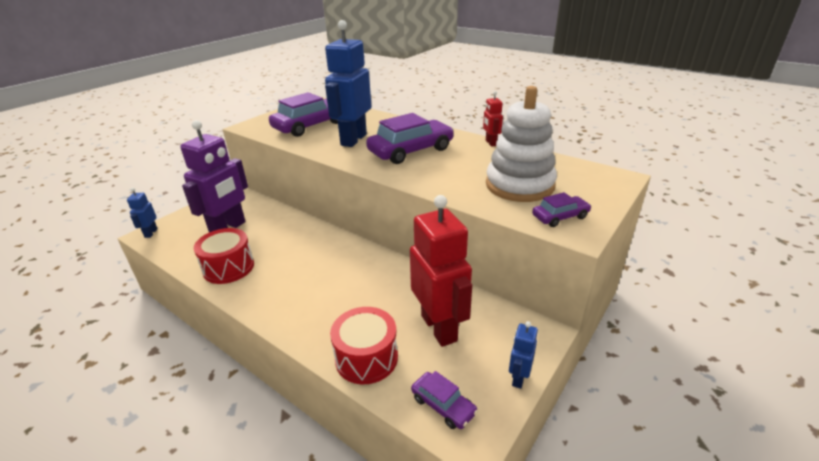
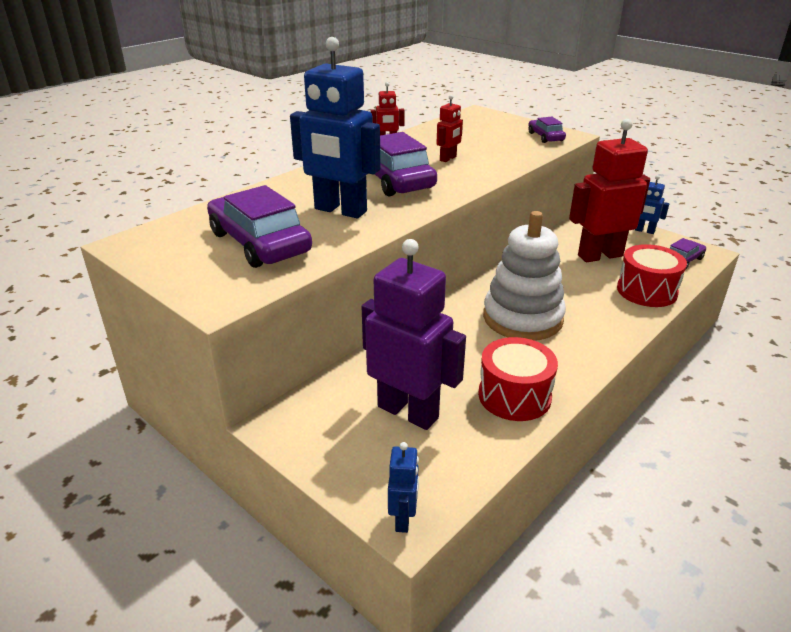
camera: 85 degrees left, 0 degrees up
(151, 233) = (403, 519): blue robot -> blue robot turned 90 degrees counterclockwise
(464, 168) = (448, 159): none -> red robot
(519, 185) = (489, 142): white stacking toy -> white stacking toy (522, 318)

